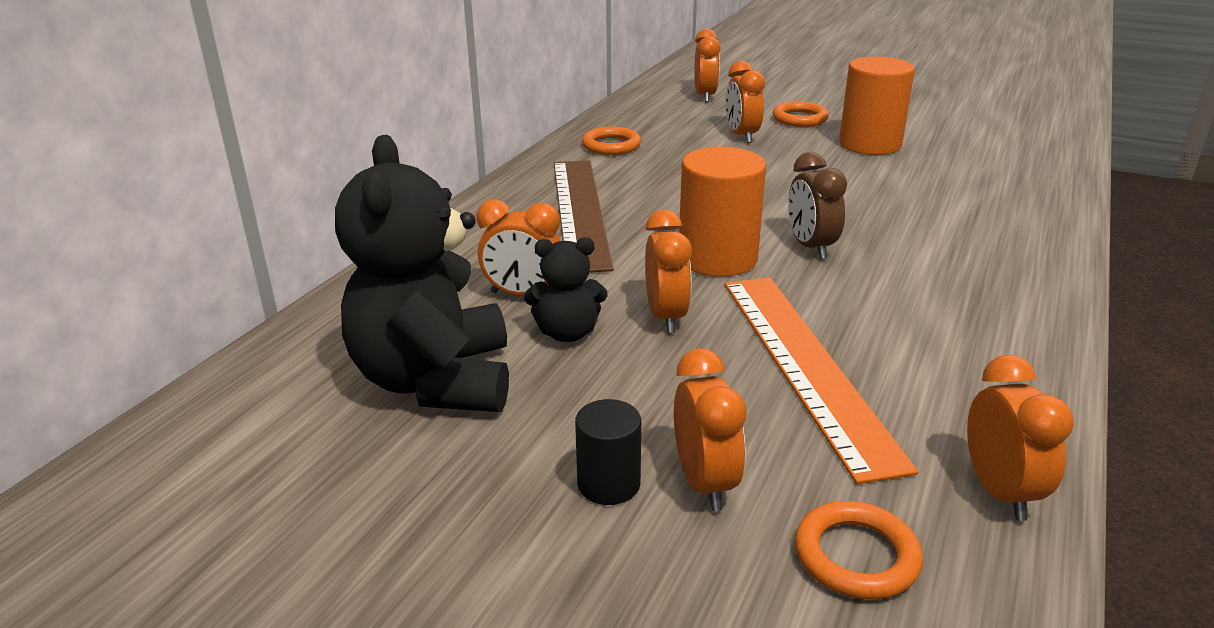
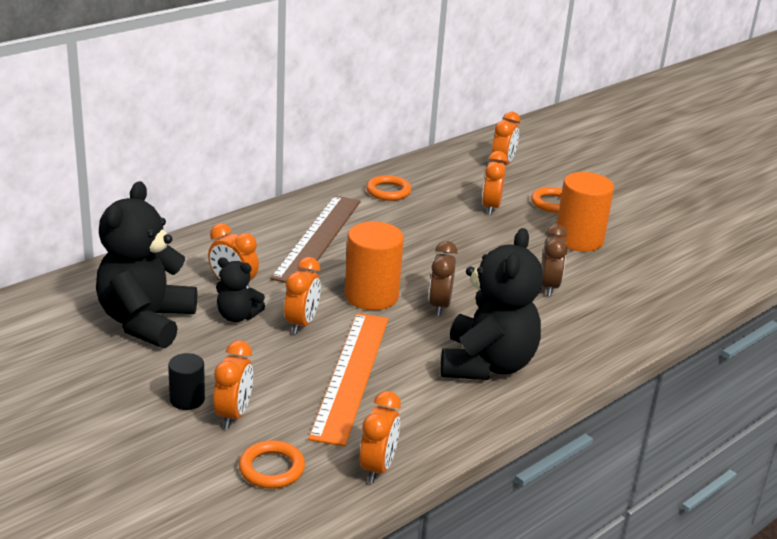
camera: 20 degrees right, 0 degrees up
(901, 196) = (549, 287): none -> brown clock
(950, 299) = (487, 365): none -> black teddy bear

